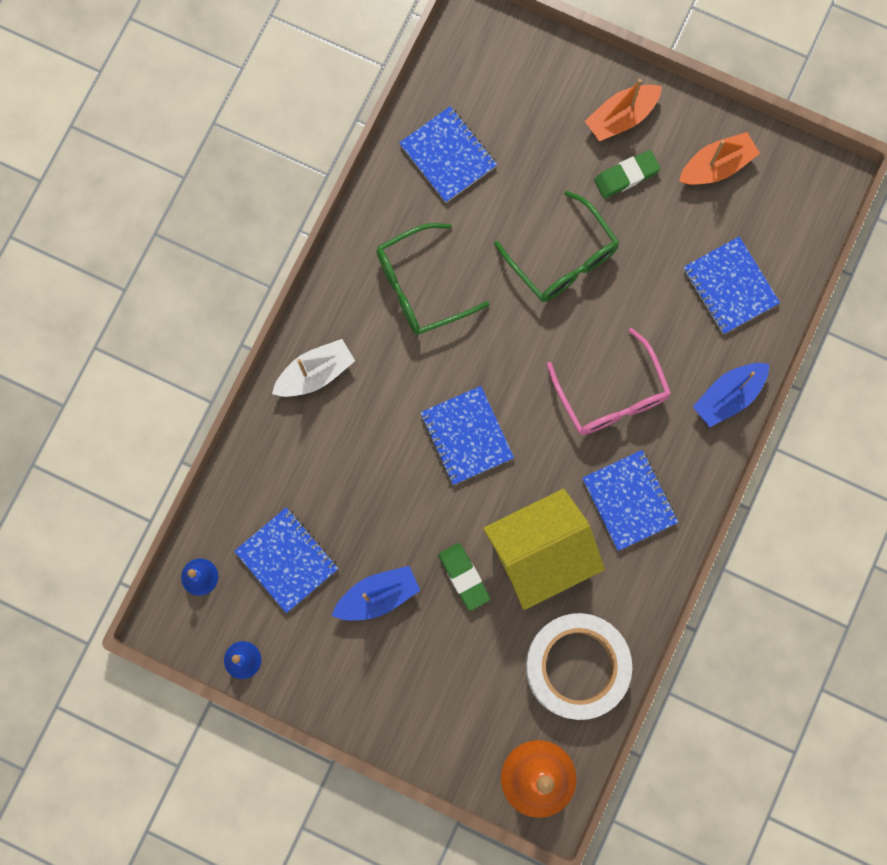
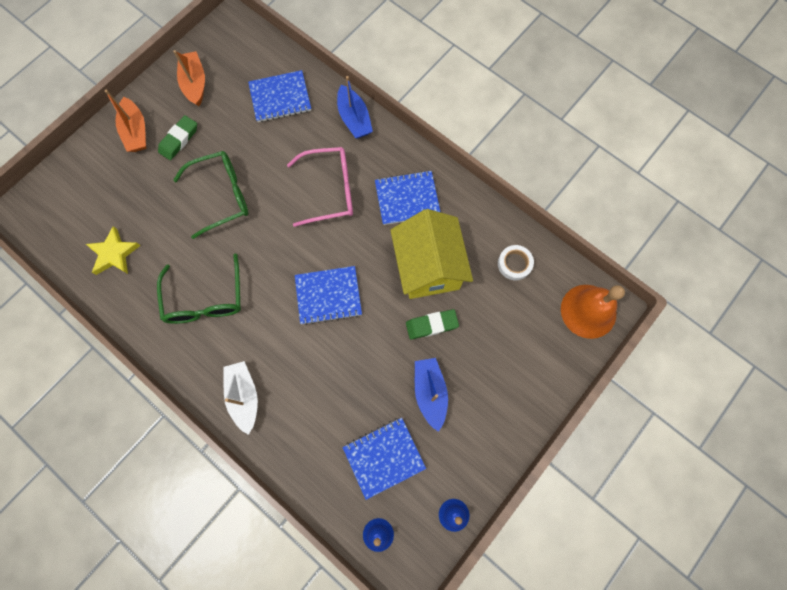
camera: 75 degrees left, 5 degrees down
(448, 156) = (114, 254): blue notebook -> yellow star
(577, 666) = (514, 264): white tape -> white tape, size x0.45
(626, 176) = (179, 140): green eraser -> green eraser turned 45 degrees clockwise

